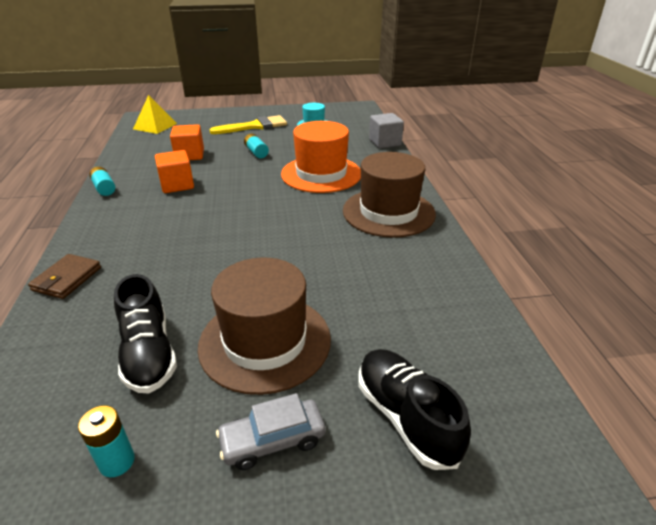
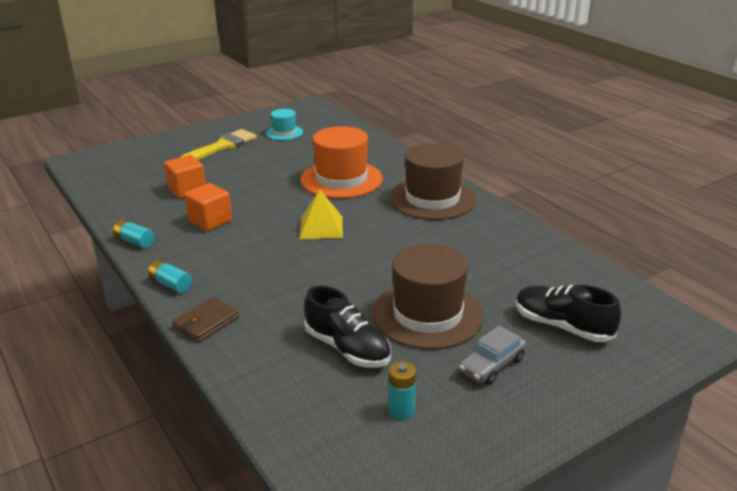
camera: 25 degrees left, 5 degrees down
(67, 279) = (206, 322): brown wallet -> brown wallet turned 45 degrees clockwise
(155, 126) = (106, 167): yellow pyramid -> yellow pyramid (321, 227)
(256, 152) = (255, 172): turquoise battery -> turquoise battery (171, 284)
(385, 143) = (372, 137): grey cube -> none

